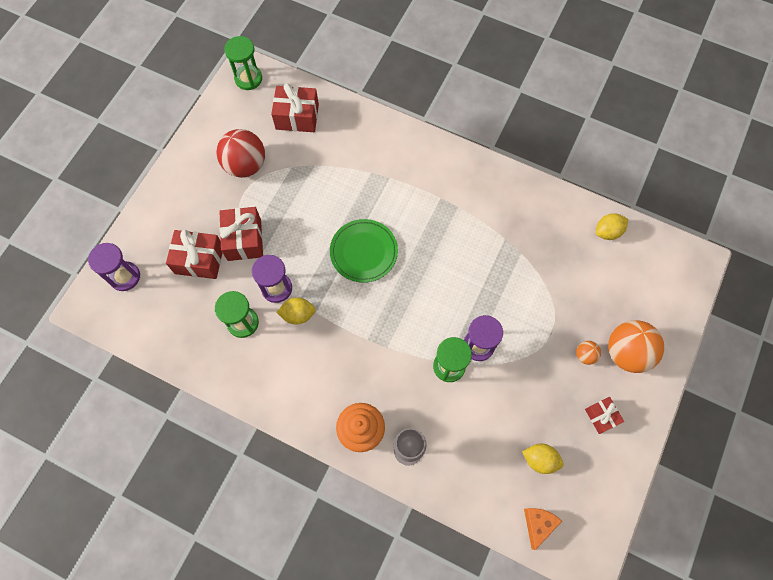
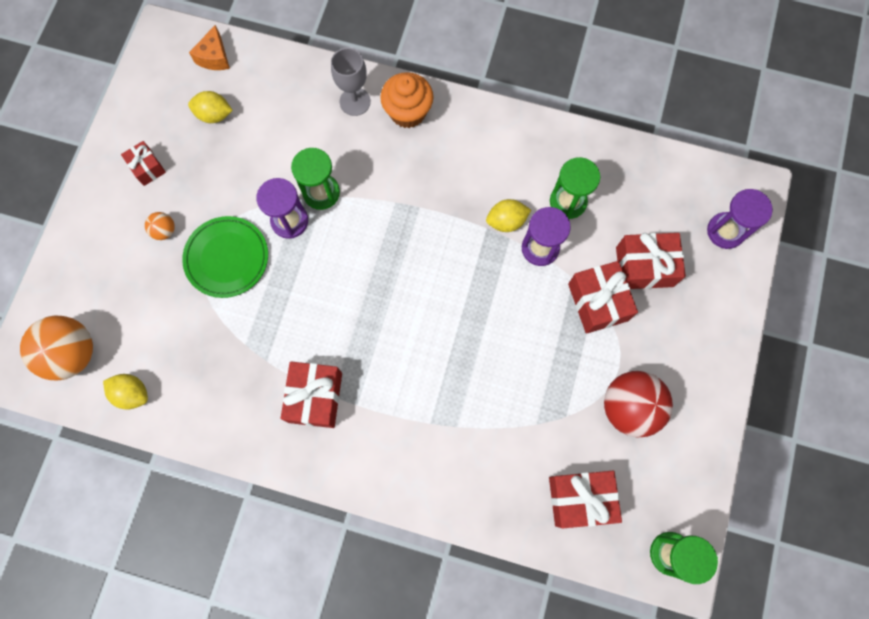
camera: 170 degrees right, 5 degrees up
(364, 252) = (444, 311): green plate -> green plate (227, 258)
(470, 207) = (315, 397): none -> red gift
(607, 232) = (132, 393): yellow lemon -> yellow lemon turned 60 degrees clockwise
(626, 352) = (115, 242): orange ball -> orange ball (72, 353)

